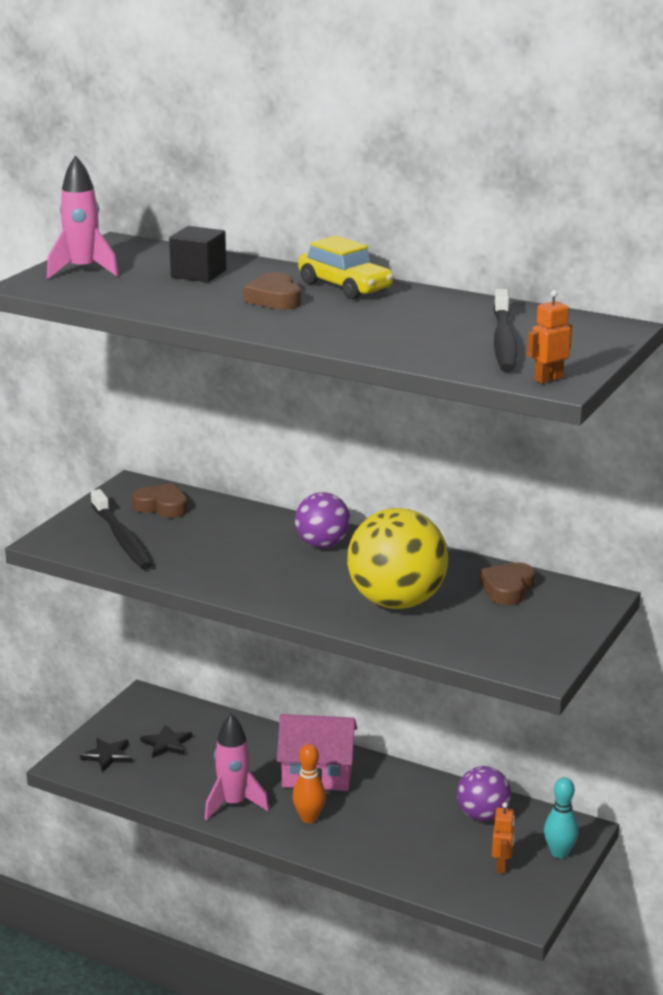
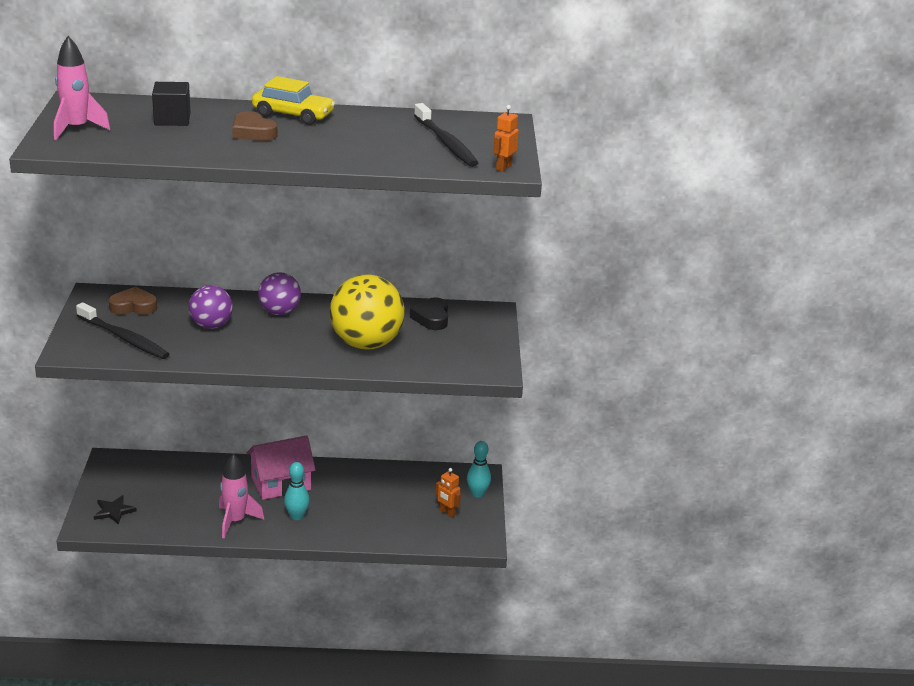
camera: 30 degrees left, 5 degrees up
(167, 744) = (153, 490): black star -> none
(309, 818) = (297, 516): orange bowling pin -> turquoise bowling pin
(482, 815) = (413, 482): purple ball -> purple ball (211, 325)
(502, 866) = (447, 513): orange robot -> orange robot turned 150 degrees clockwise
(507, 589) = (431, 318): brown heart -> black heart

